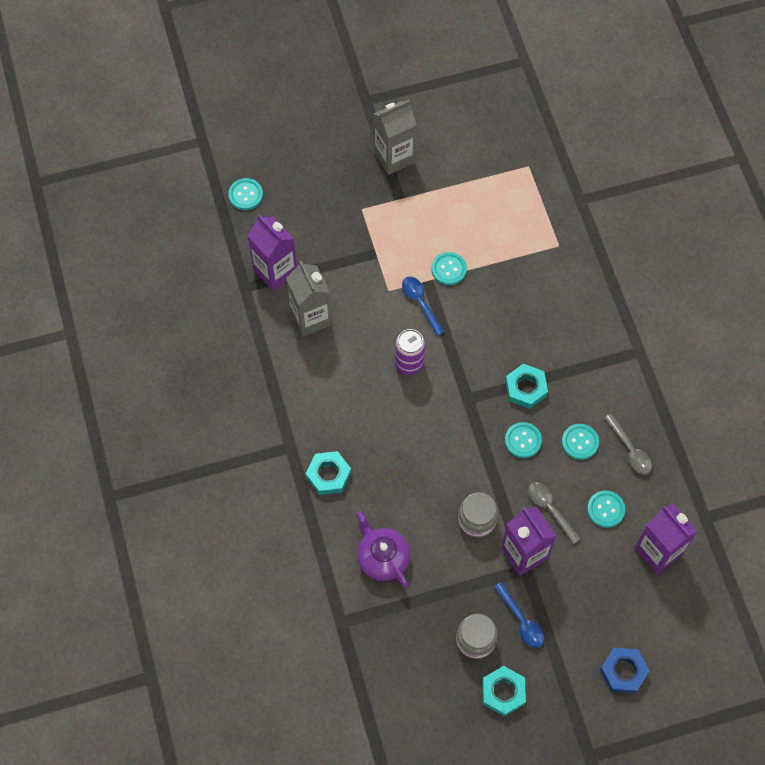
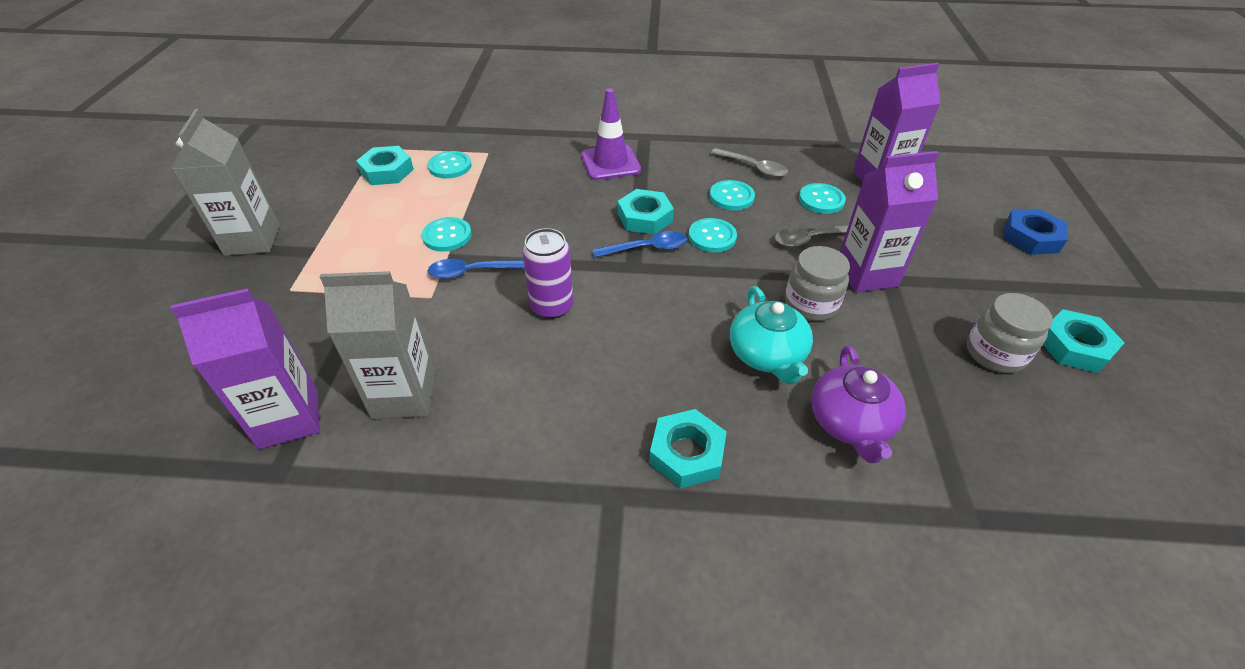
camera: 70 degrees left, 20 degrees down
(245, 195) = (121, 419): turquoise button -> turquoise button (450, 166)
(382, 557) = (850, 423): purple teapot -> purple teapot turned 75 degrees counterclockwise
(418, 501) = (767, 355): none -> turquoise teapot
(502, 190) = (387, 171): none -> turquoise nut
(521, 620) = (964, 301): blue spoon -> blue spoon (647, 248)
(586, 340) = (610, 163): none -> purple traffic cone
(630, 450) = (754, 168): grey spoon -> grey spoon turned 45 degrees clockwise

